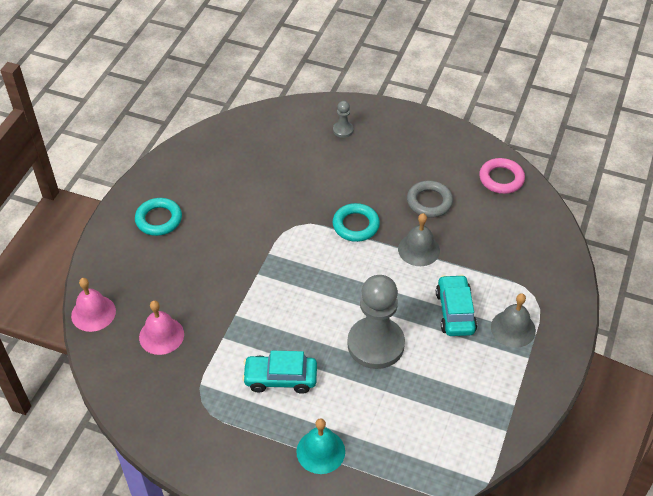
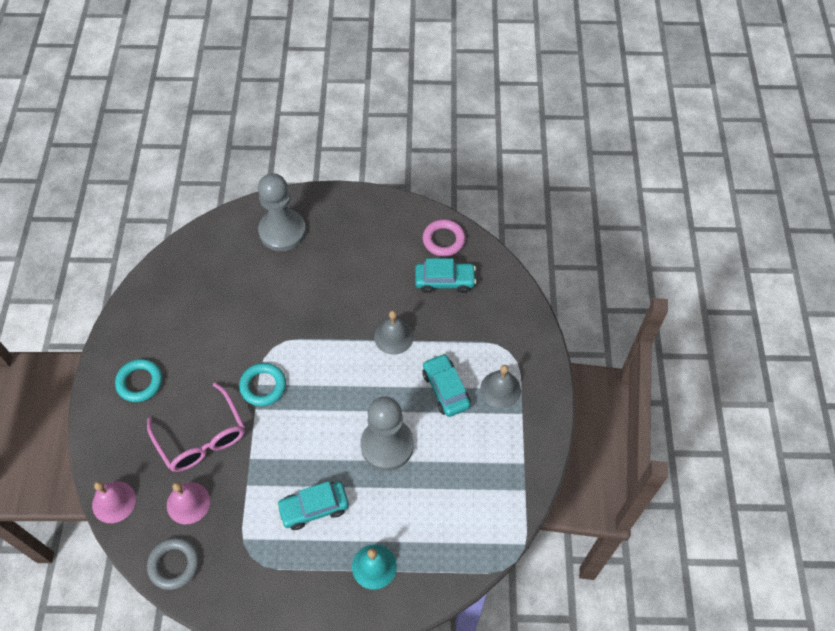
camera: 20 degrees left, 10 degrees up
(197, 283) = (202, 438): none -> pink glasses
(343, 130) = (282, 231): grey pawn -> grey pawn, size x2.33
(356, 225) = (328, 329): turquoise ring -> turquoise ring (263, 386)
(429, 202) = (387, 284): grey ring -> grey ring (174, 565)
(489, 215) = (444, 281): none -> turquoise car

